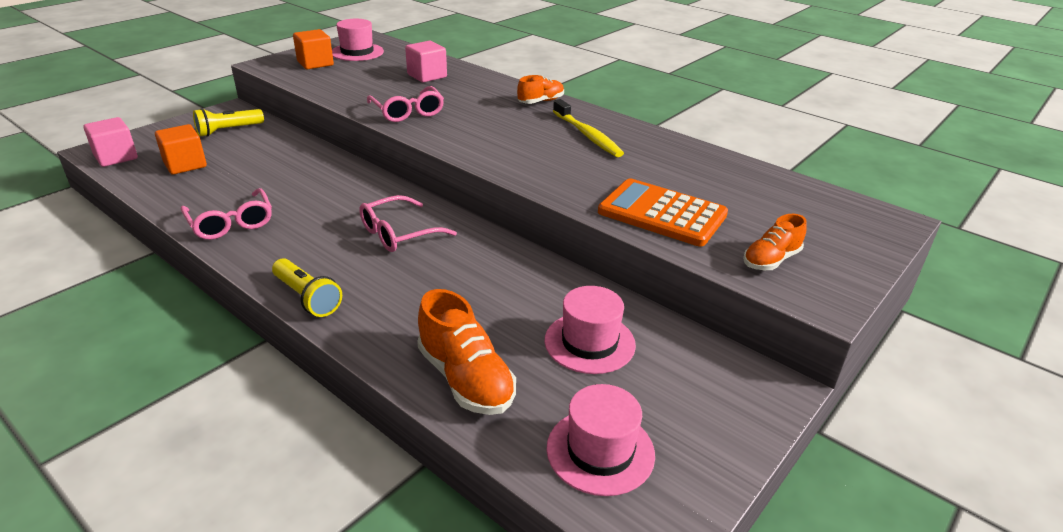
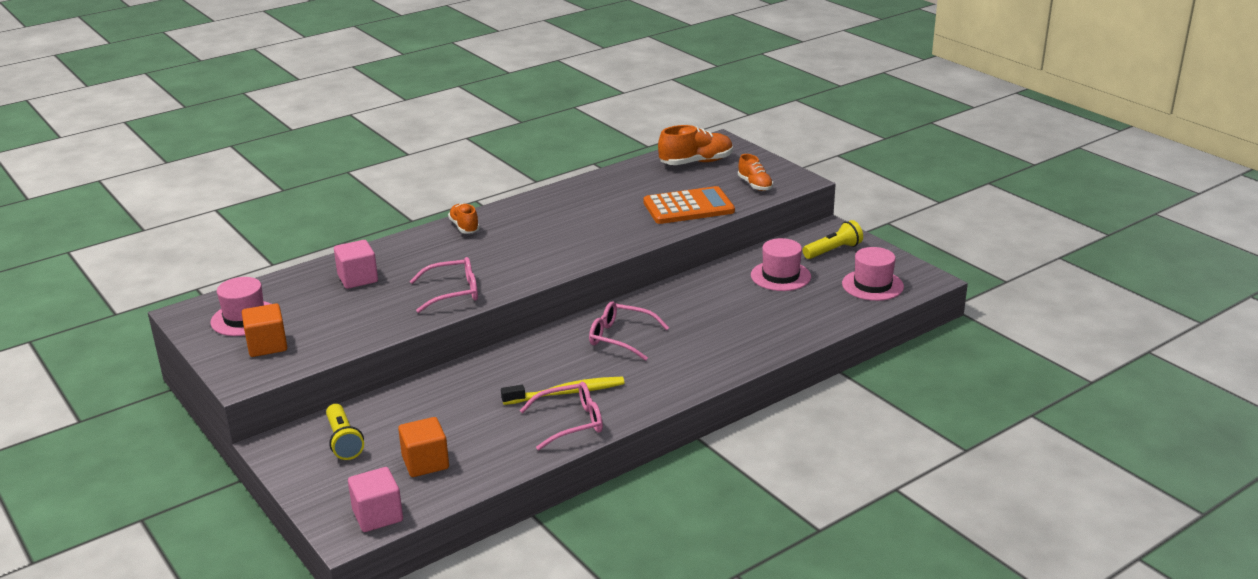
camera: 75 degrees left, 5 degrees down
(307, 298) = (703, 379): yellow flashlight -> yellow flashlight (833, 250)
(399, 233) = (621, 338): pink glasses -> pink glasses turned 135 degrees clockwise
(465, 379) = (807, 320): orange shoe -> orange shoe (696, 162)
(587, 135) = (549, 215): yellow toothbrush -> yellow toothbrush (566, 393)
(662, 213) = (688, 207): orange calculator -> orange calculator turned 150 degrees counterclockwise

